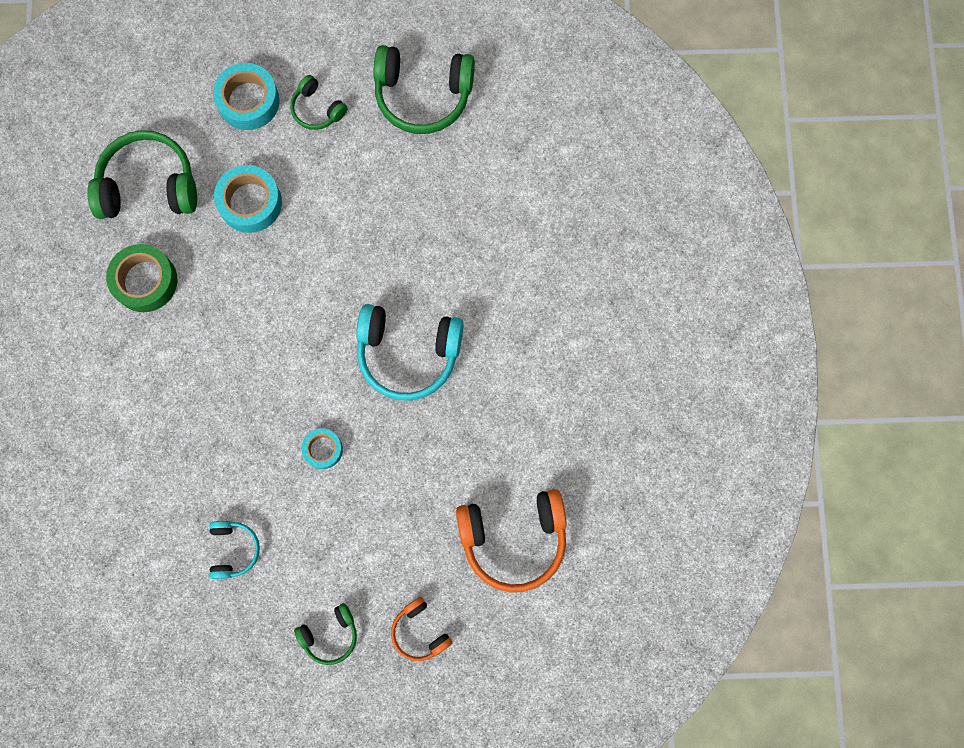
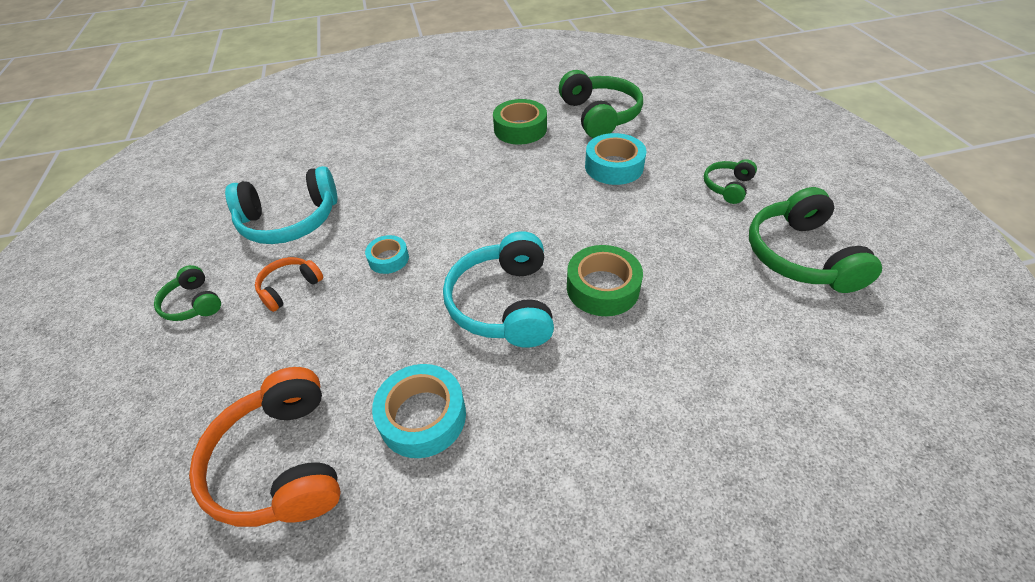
camera: 80 degrees right, 30 degrees down
(233, 549) = (290, 220): turquoise headphones -> turquoise headphones, size x1.88
(248, 101) = (705, 147): turquoise tape -> turquoise tape (422, 416)
(413, 268) = (602, 288): none -> green tape
(420, 631) = (178, 381): orange headphones -> orange headphones (290, 288)

